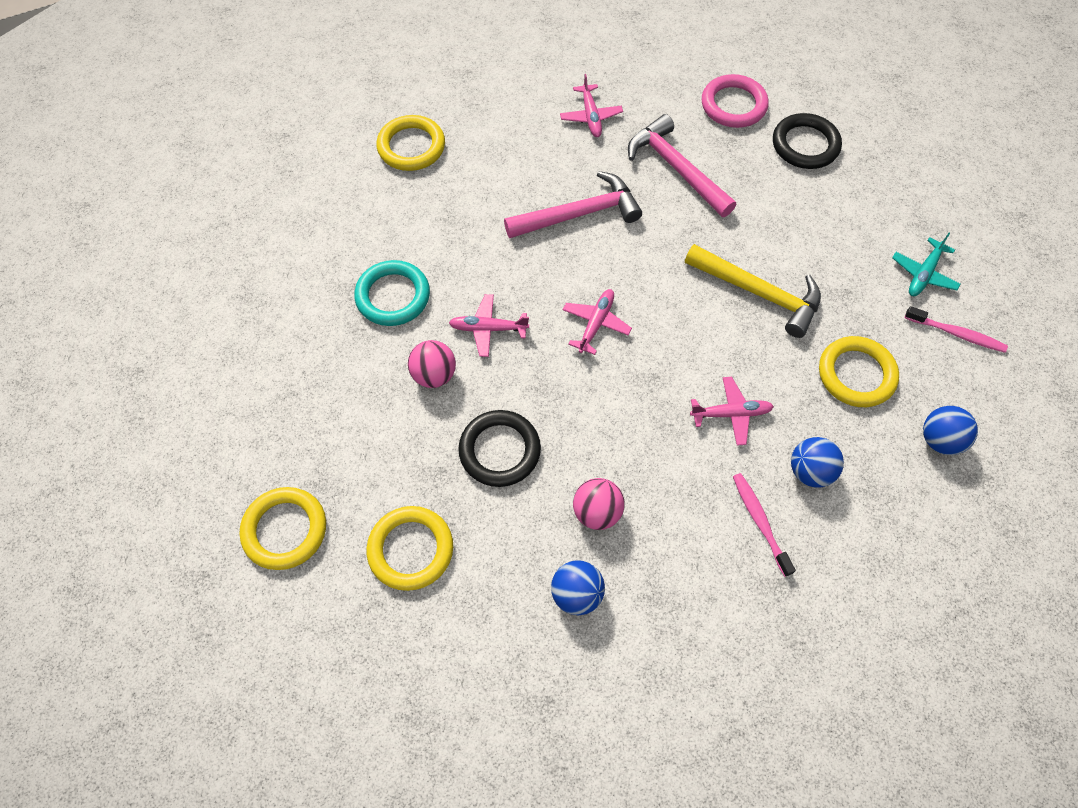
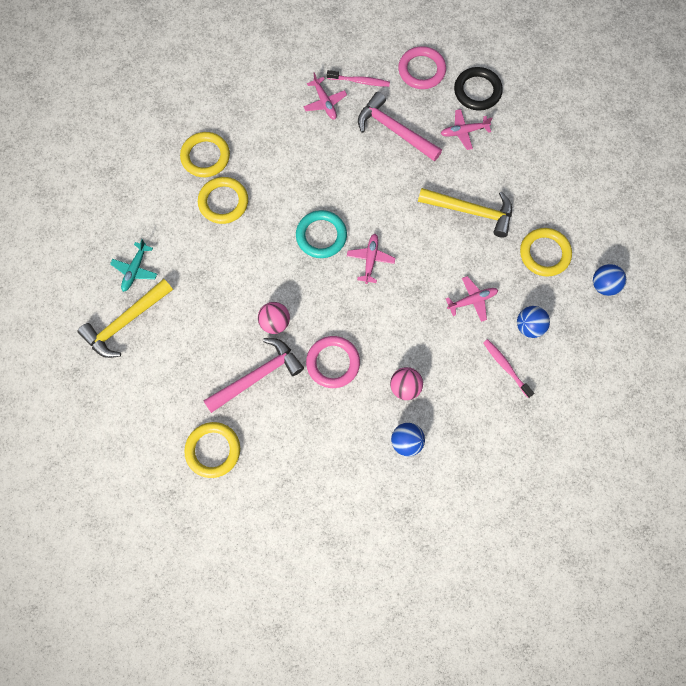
camera: 15 degrees left, 10 degrees up
(229, 325) = (125, 322): none -> yellow hammer
(393, 296) = (229, 273): turquoise ring -> turquoise ring (321, 236)
(411, 549) = (296, 441): yellow ring -> yellow ring (223, 202)
(488, 329) = (301, 281): pink plane -> pink plane (464, 131)
(499, 450) = (333, 363): black ring -> pink ring
(579, 214) = (337, 181): pink hammer -> pink hammer (258, 376)
(923, 273) = (573, 171): turquoise plane -> turquoise plane (135, 269)
(956, 333) = (601, 209): pink toothbrush -> pink toothbrush (359, 81)

